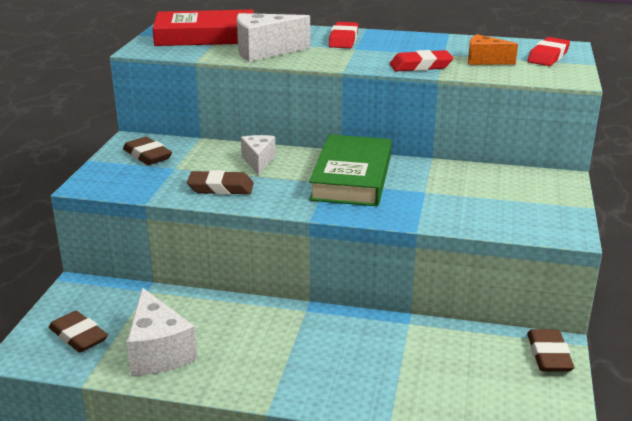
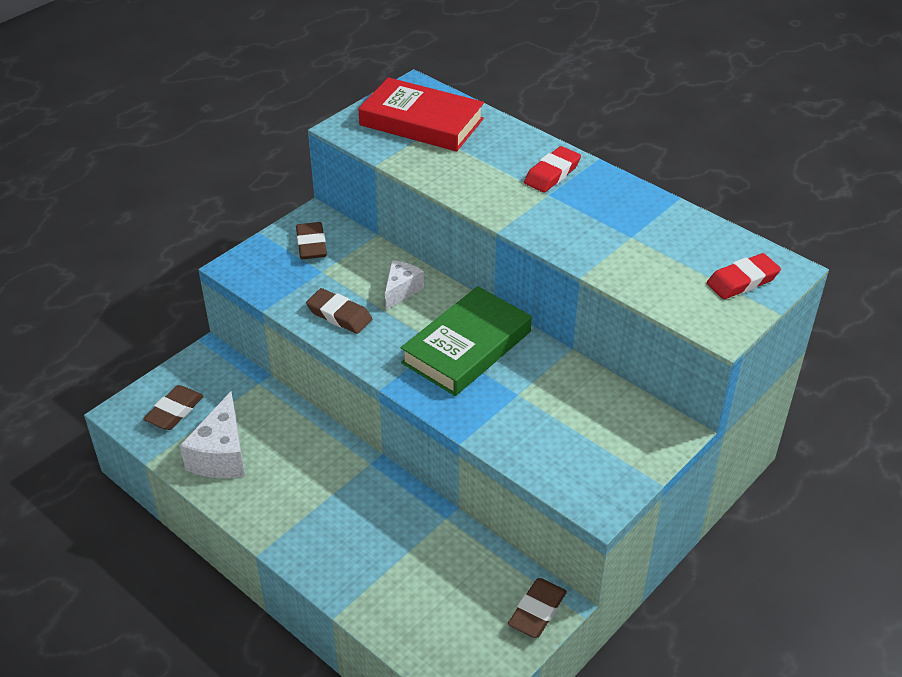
camera: 30 degrees right, 15 degrees up
(78, 336) = (174, 411): brown eraser -> brown eraser turned 45 degrees clockwise
(264, 51) = (453, 170): white cheese -> none
(420, 66) = (583, 250): red eraser -> none
(484, 61) = (662, 264): orange cheese -> none

